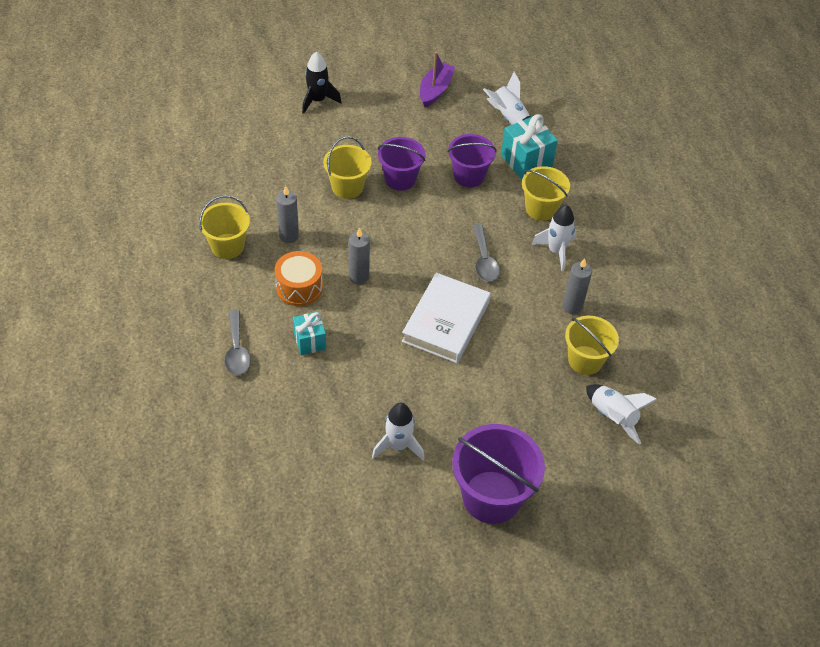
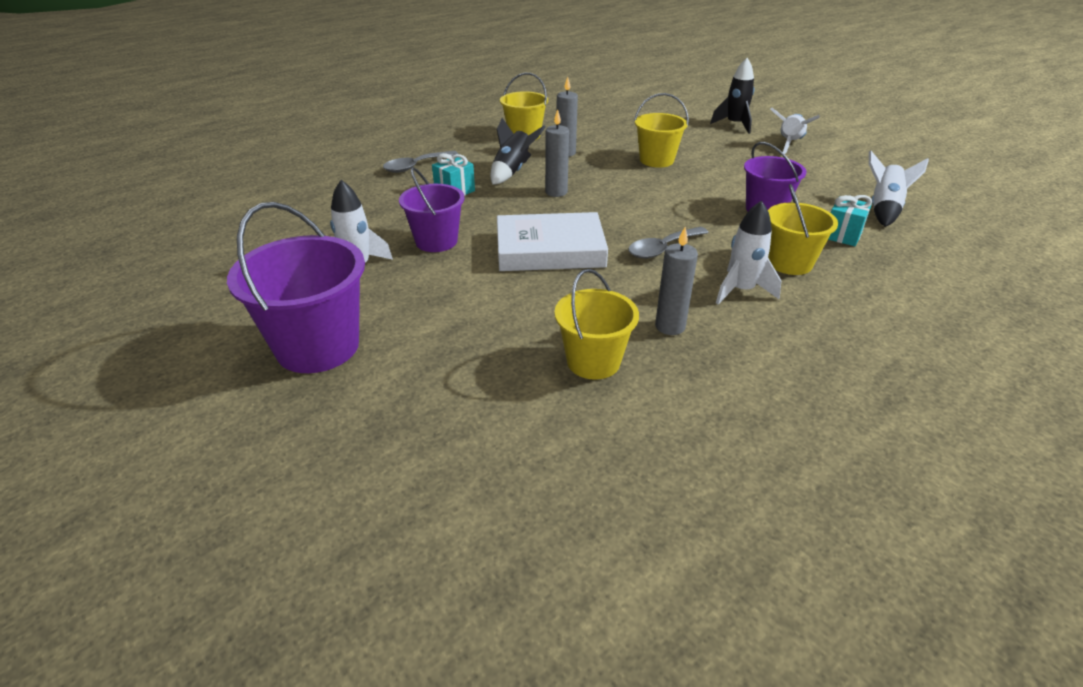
camera: 65 degrees right, 15 degrees down
(299, 287) = (512, 171): orange drum -> black rocket
(400, 179) = (704, 179): purple bucket -> purple bucket (436, 241)
(435, 90) = (844, 165): purple boat -> none
(526, 161) = (842, 235): turquoise gift -> turquoise gift, size x0.63
(613, 417) = (516, 415): white rocket -> white rocket (789, 144)

